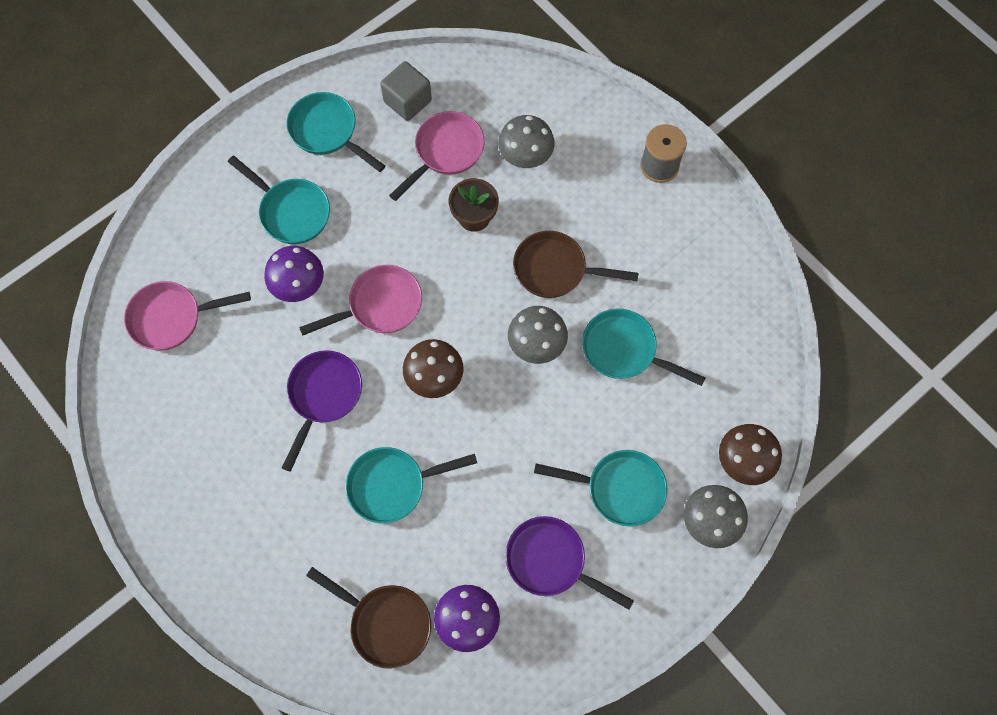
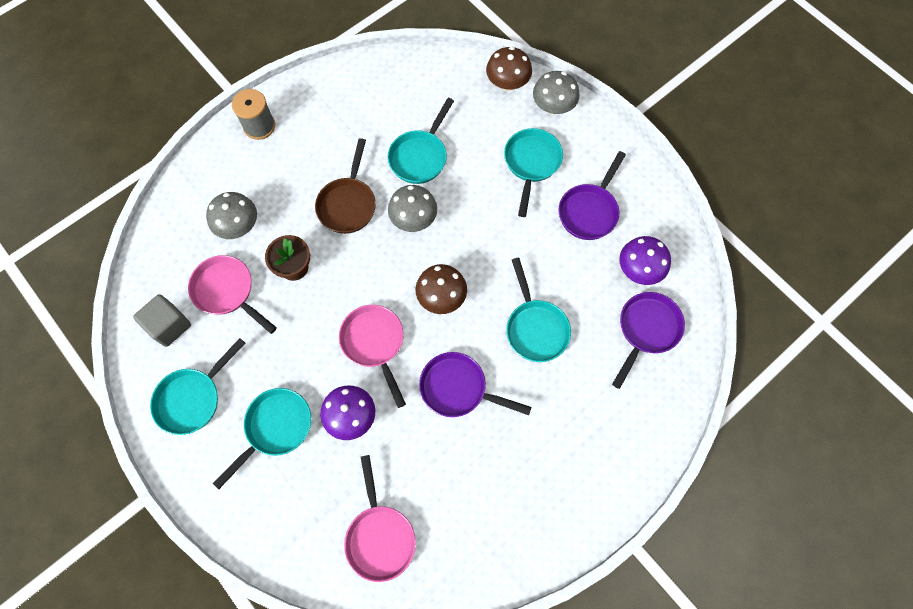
camera: 90 degrees left, 0 degrees up
(385, 623) = (646, 330): brown pan -> purple pan

